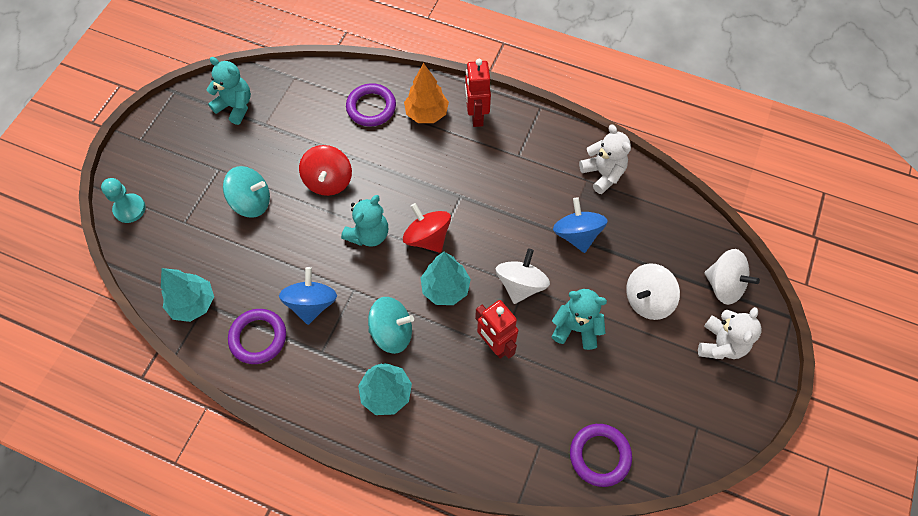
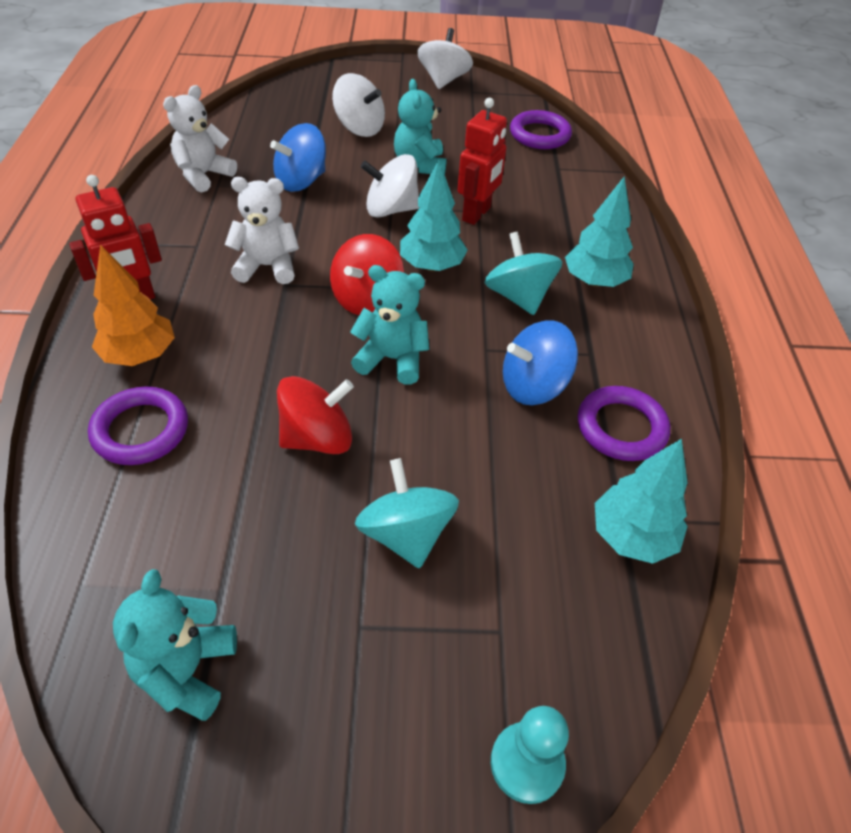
camera: 115 degrees left, 15 degrees down
(720, 344) = (383, 87): white teddy bear -> white teddy bear (267, 266)
(723, 285) = (317, 90): white spinning top -> white spinning top (443, 80)

